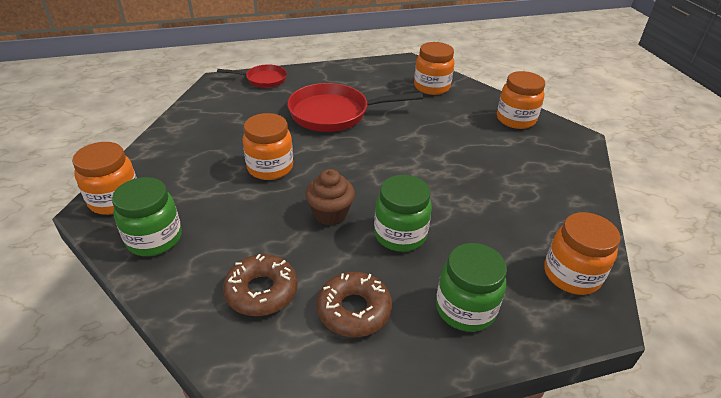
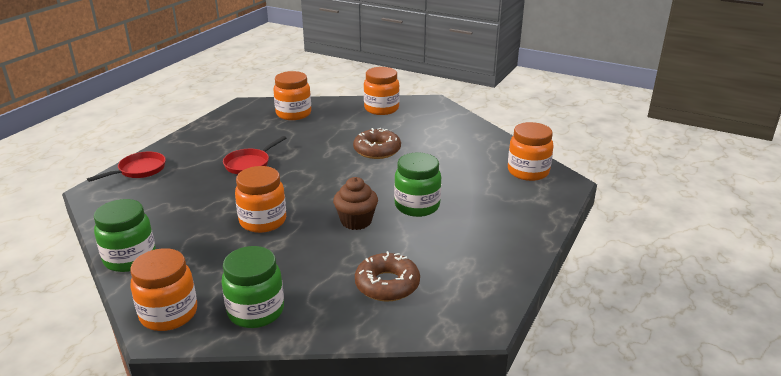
camera: 45 degrees left, 10 degrees down
(334, 114) = (249, 164): red pan -> red pan, size x0.56
(354, 310) = (454, 256): brown donut -> brown donut (377, 150)
(465, 309) = (506, 217): green jar -> green jar (130, 258)

